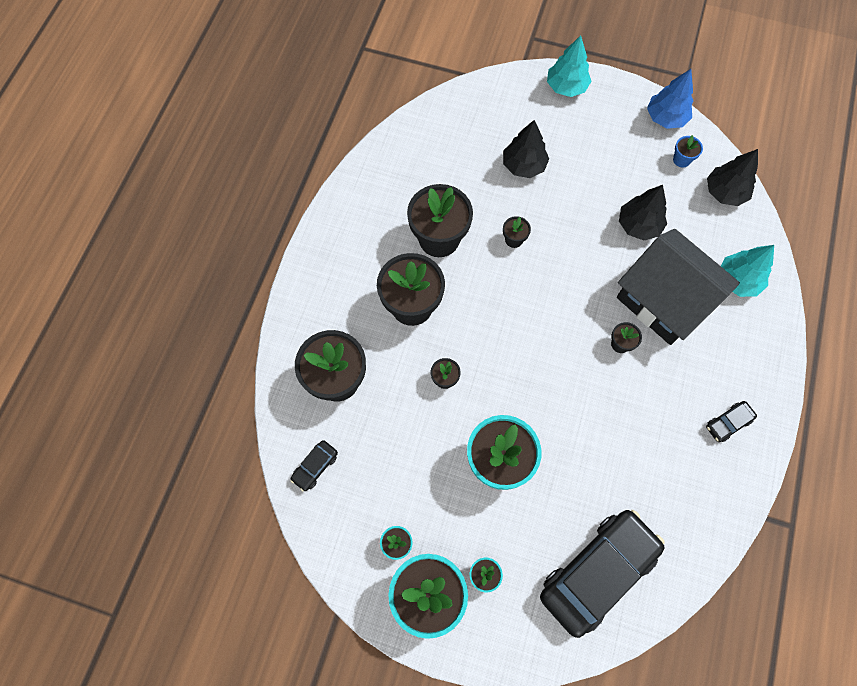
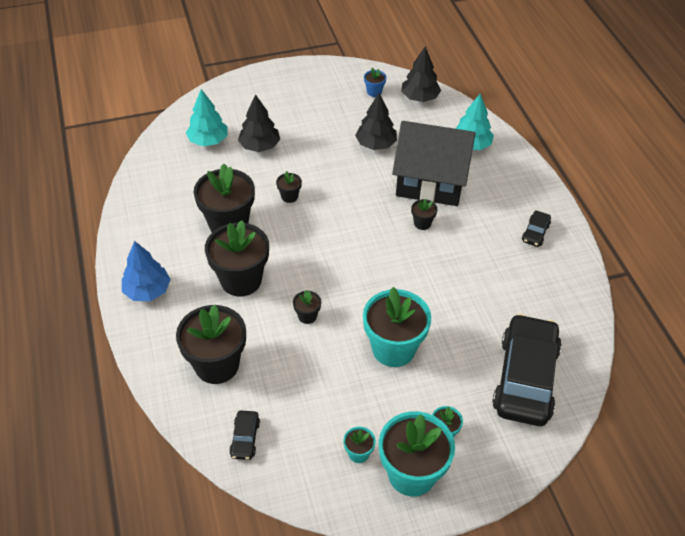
camera: 35 degrees left, 20 degrees down
(566, 87) = (254, 84): turquoise tree -> turquoise tree (208, 141)
(665, 118) = (342, 72): blue tree -> blue tree (147, 291)

